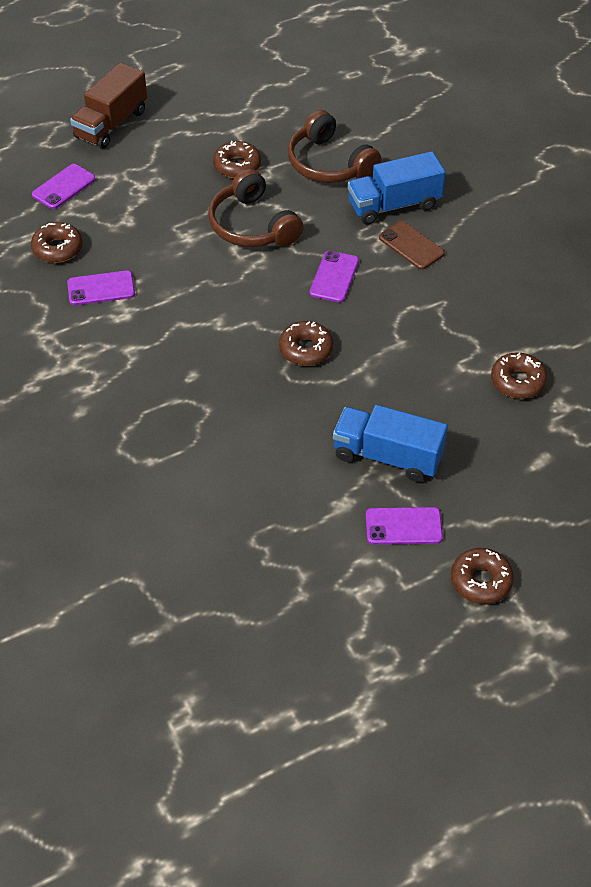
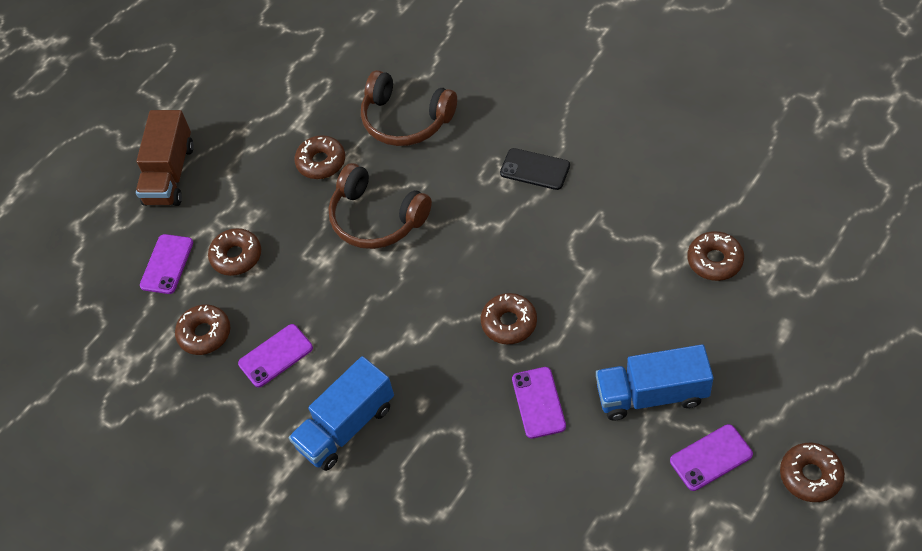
camera: 20 degrees left, 5 degrees up
(121, 205) = (236, 256): none -> brown donut
(334, 277) = (486, 235): purple phone -> purple phone (538, 402)
(394, 205) = (493, 135): blue truck -> blue truck (346, 426)
(411, 245) = (535, 169): brown phone -> black phone

